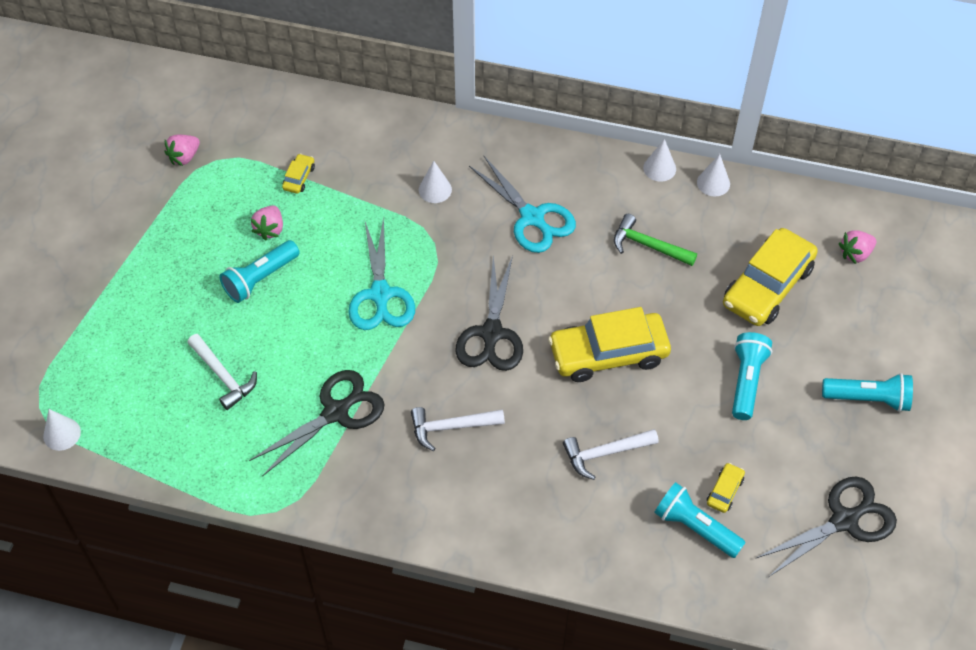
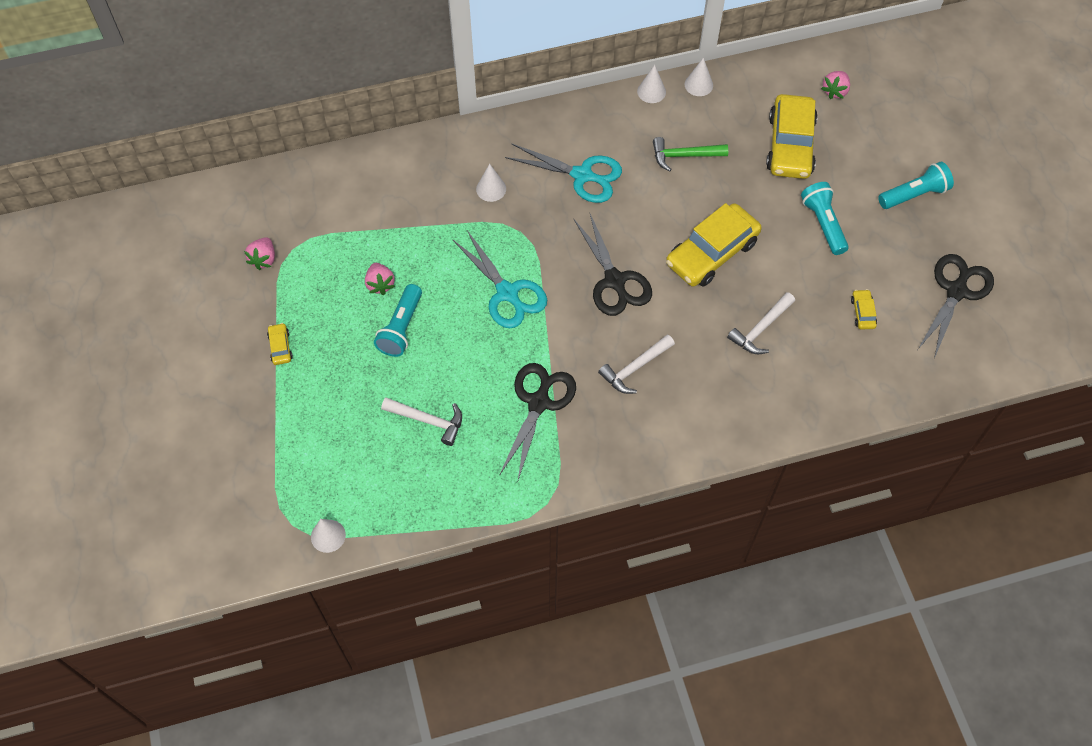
camera: 30 degrees left, 5 degrees up
(299, 178) = (373, 231): yellow car -> yellow car (280, 347)
(695, 527) = (860, 350): turquoise flashlight -> none

